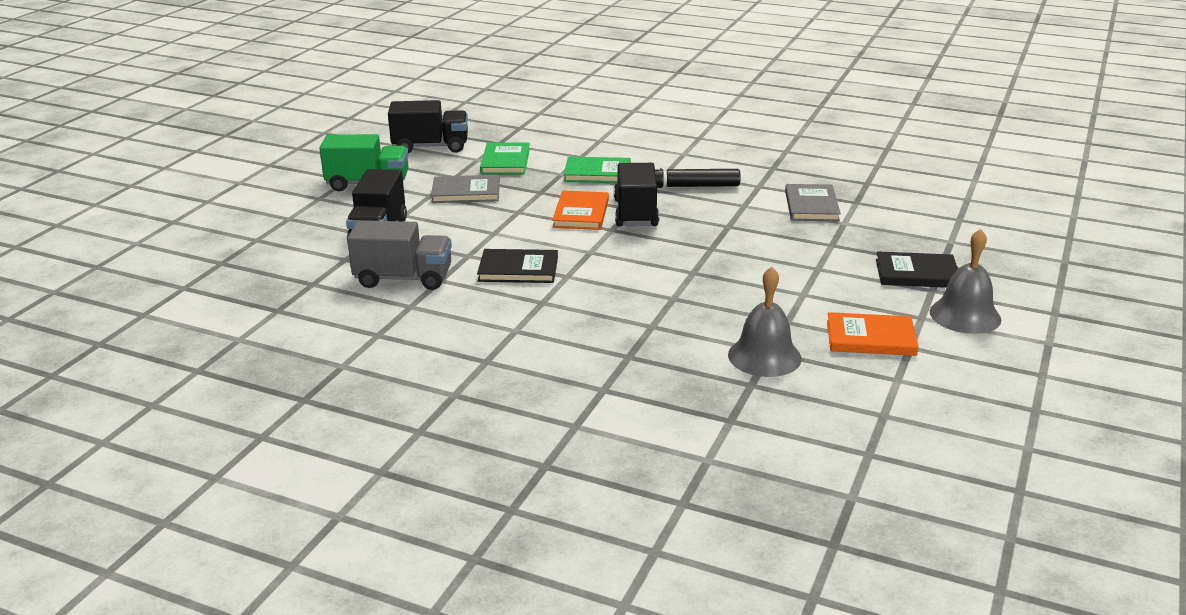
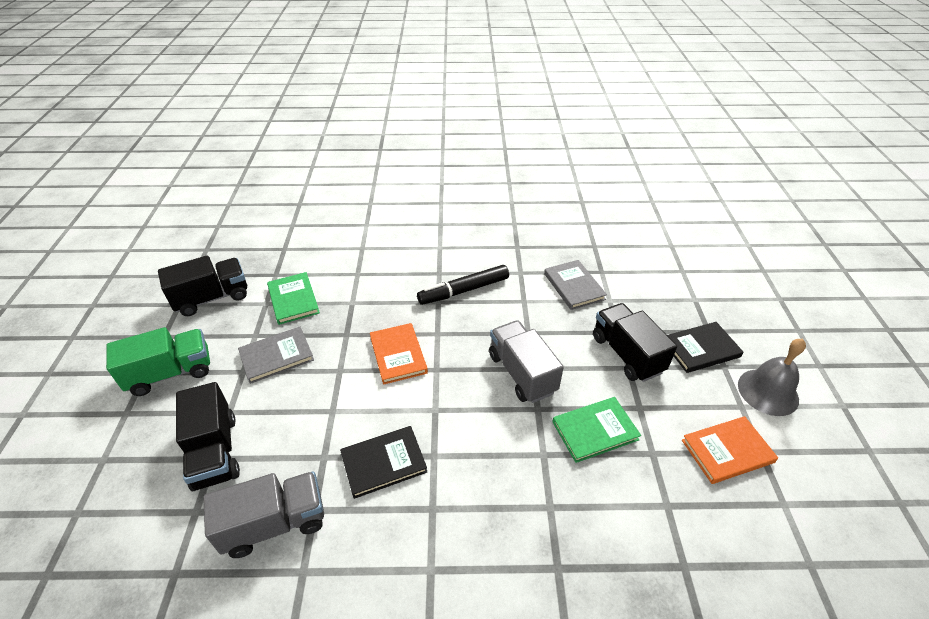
camera: 25 degrees left, 15 degrees up
(597, 173) = (383, 293): green book -> green book (595, 431)
(635, 213) = (444, 339): black truck -> black truck (626, 354)
(697, 248) = (522, 373): none -> grey truck
(764, 356) = (668, 515): grey bell -> none

